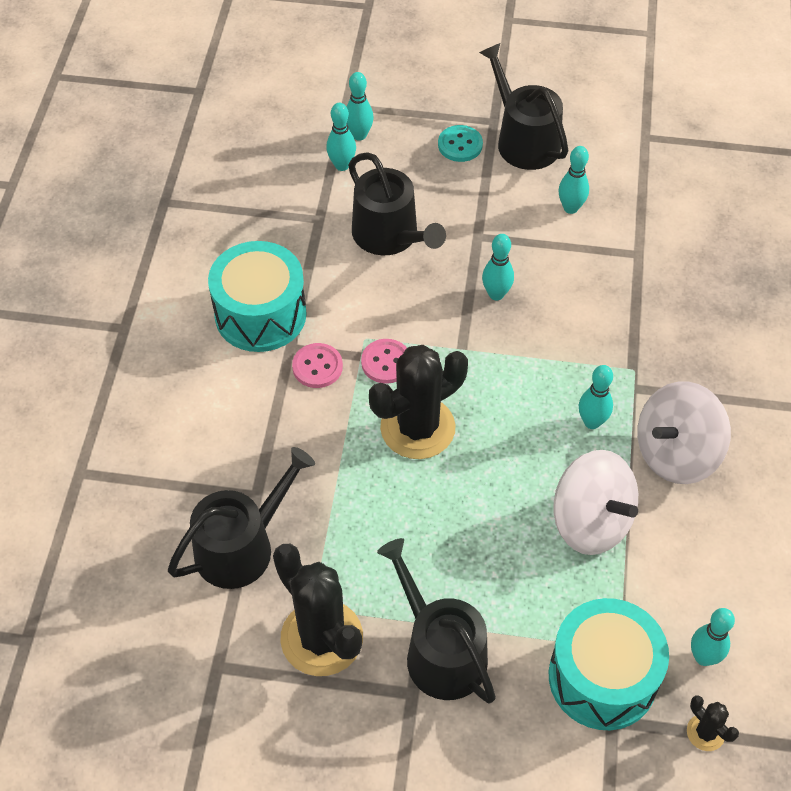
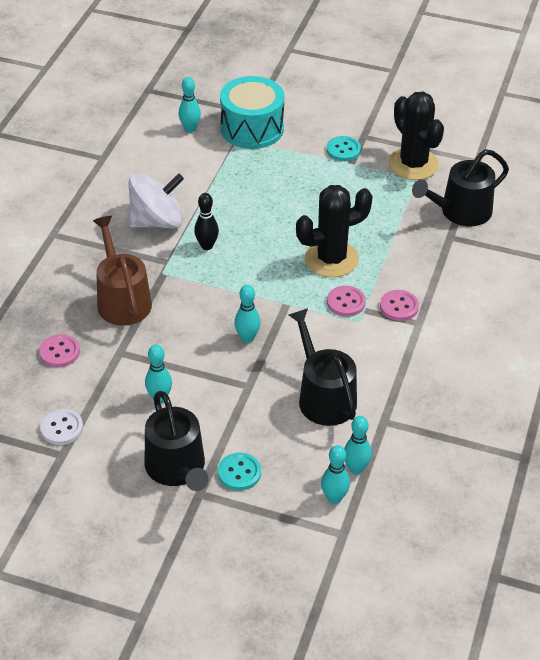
camera: 170 degrees left, 10 degrees down
(260, 314) = (440, 350): turquoise drum -> none
(440, 651) = (343, 150): black watering can -> turquoise button
(591, 521) = (230, 194): white spinning top -> none
(592, 422) = (207, 246): turquoise bowling pin -> black bowling pin
(659, 162) = (62, 428): none -> white button
(666, 322) = (122, 300): none -> brown watering can
(705, 732) = (204, 102): black cactus -> none
(706, 243) = (59, 352): none -> pink button

